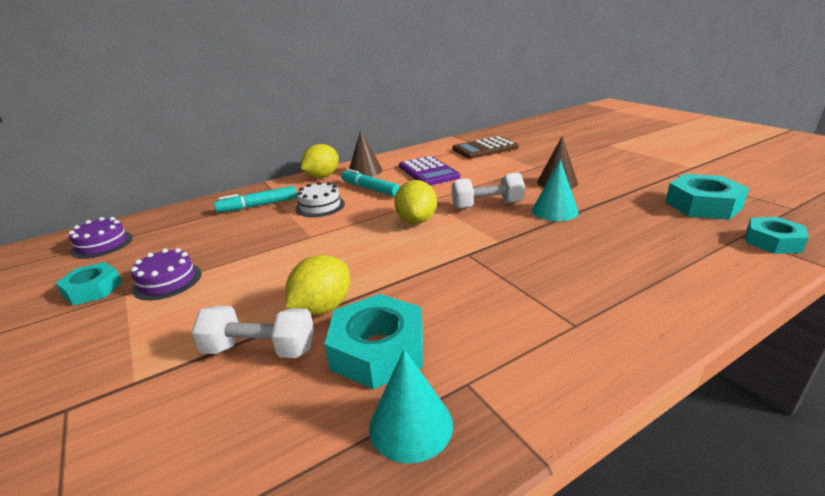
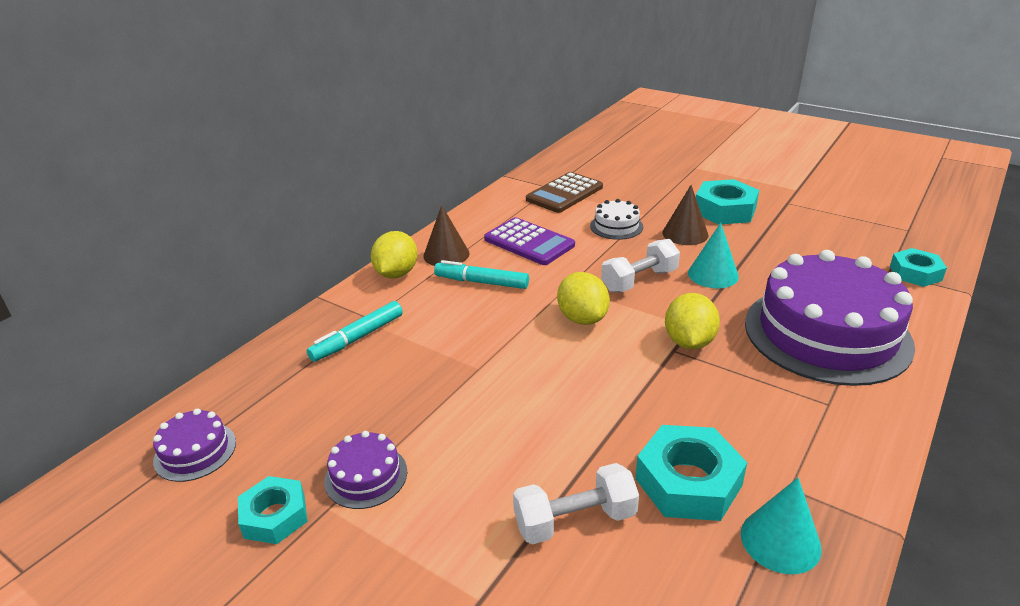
camera: 25 degrees left, 5 degrees up
(320, 206) = (444, 322): white cake -> white cake (616, 226)
(322, 308) = (589, 454): yellow lemon -> yellow lemon (689, 342)
(626, 270) = (826, 333): none -> purple cake
(703, 205) = (837, 240): turquoise nut -> turquoise nut (725, 210)

